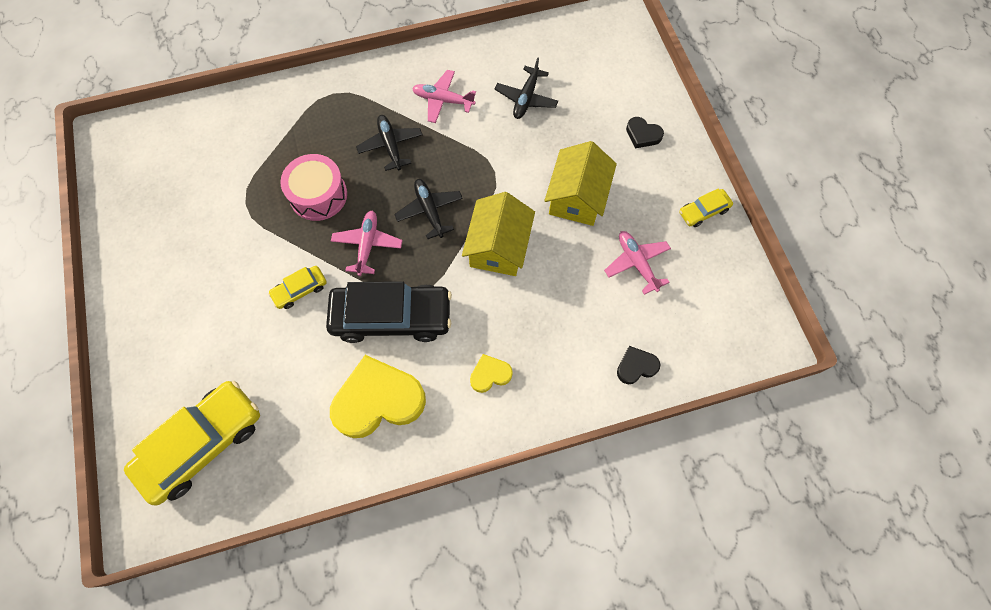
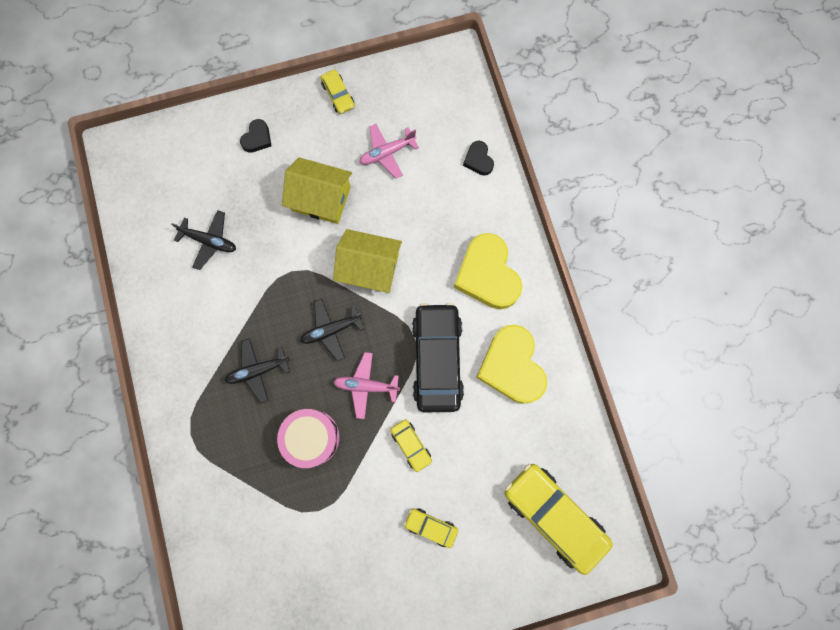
camera: 90 degrees left, 10 degrees up
(212, 310) = (431, 526): none -> yellow car
(443, 100) = (207, 321): pink plane -> none
(490, 374) = (487, 275): yellow heart -> yellow heart, size x2.11

